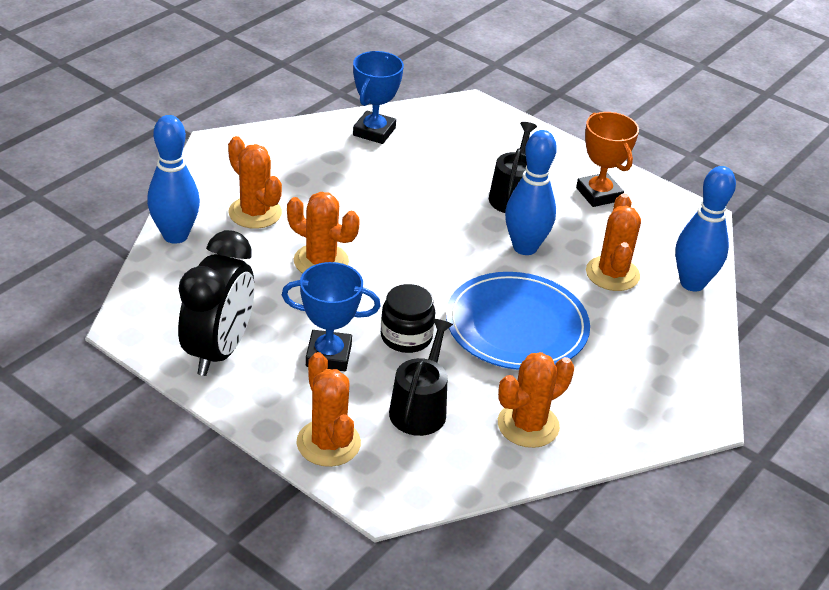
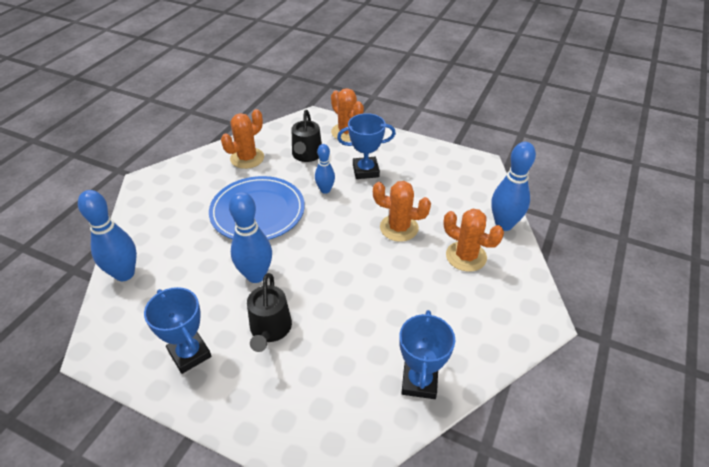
camera: 170 degrees right, 5 degrees up
(219, 351) = (425, 161): black clock -> none
(406, 337) = (325, 190): black jar -> blue bowling pin
(599, 194) = (189, 354): orange trophy -> blue trophy
(612, 274) = (187, 267): orange cactus -> none

